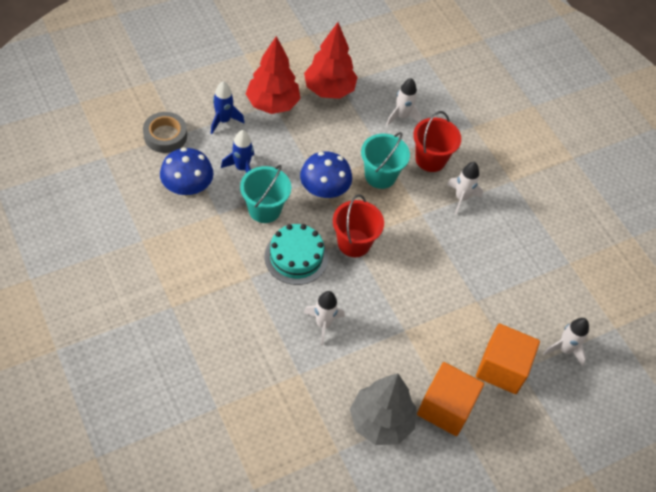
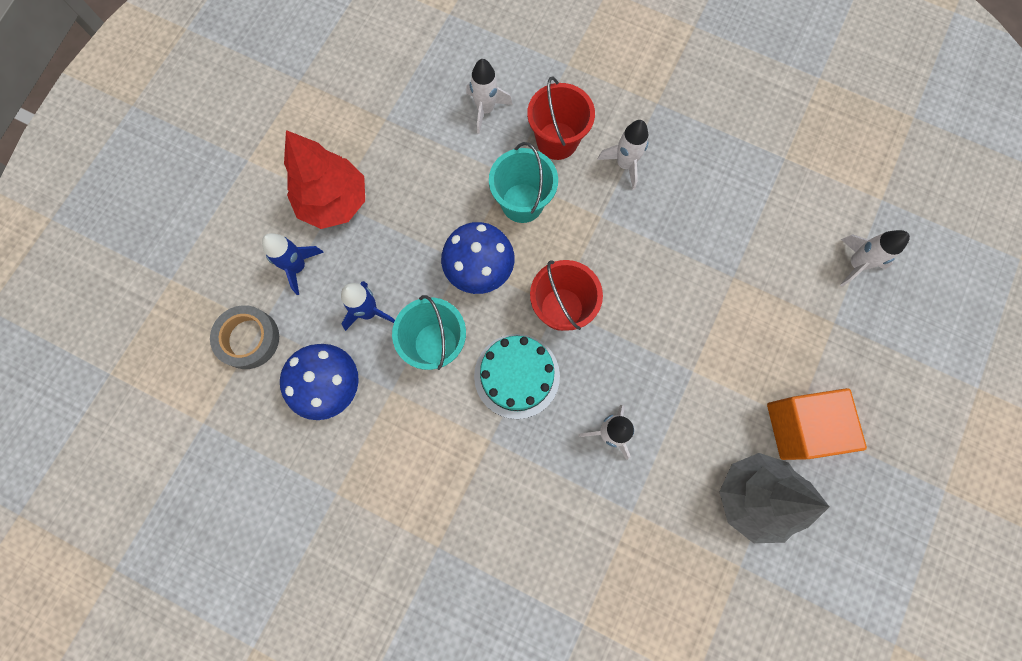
camera: 30 degrees left, 20 degrees up
(329, 90) = (381, 135): red tree -> none
(502, 368) = (816, 335): orange cube -> none

